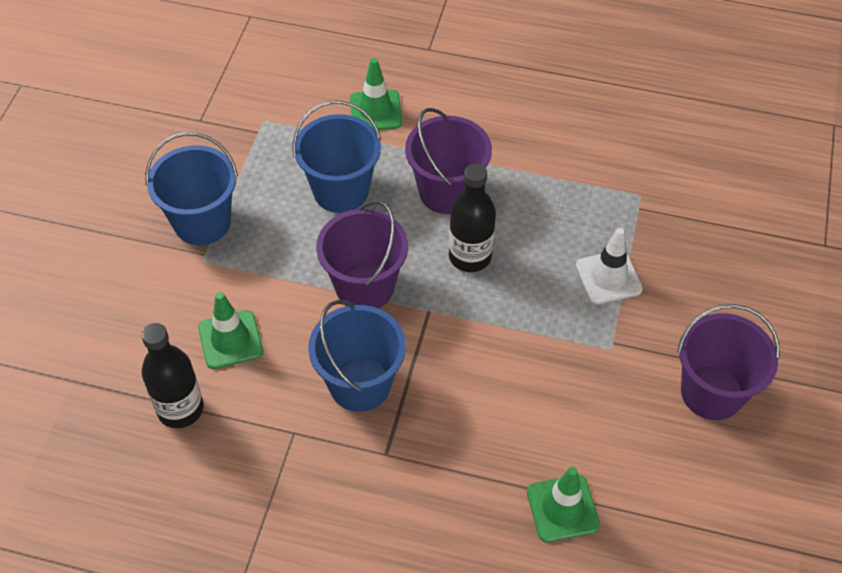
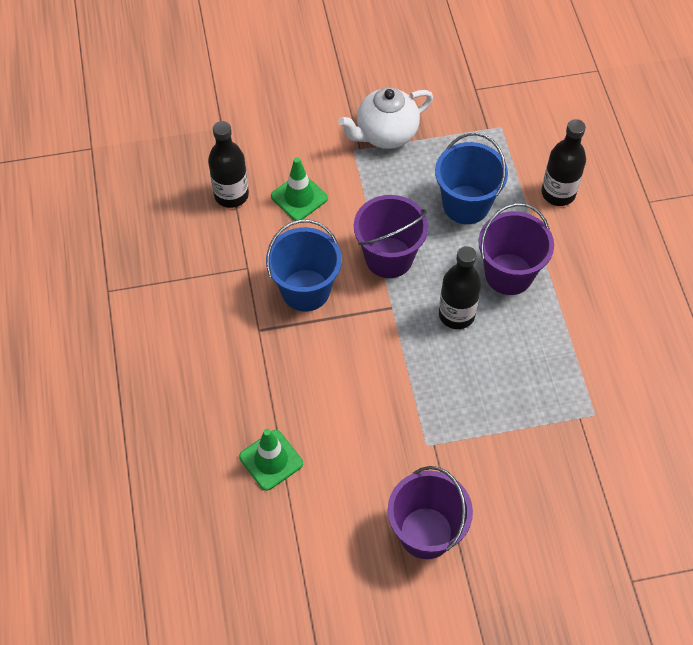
camera: 65 degrees right, 5 degrees up
(202, 222) = (385, 134): blue bucket -> white teapot
(375, 111) = (558, 193): green traffic cone -> black bottle
(608, 277) = (494, 419): white traffic cone -> none

